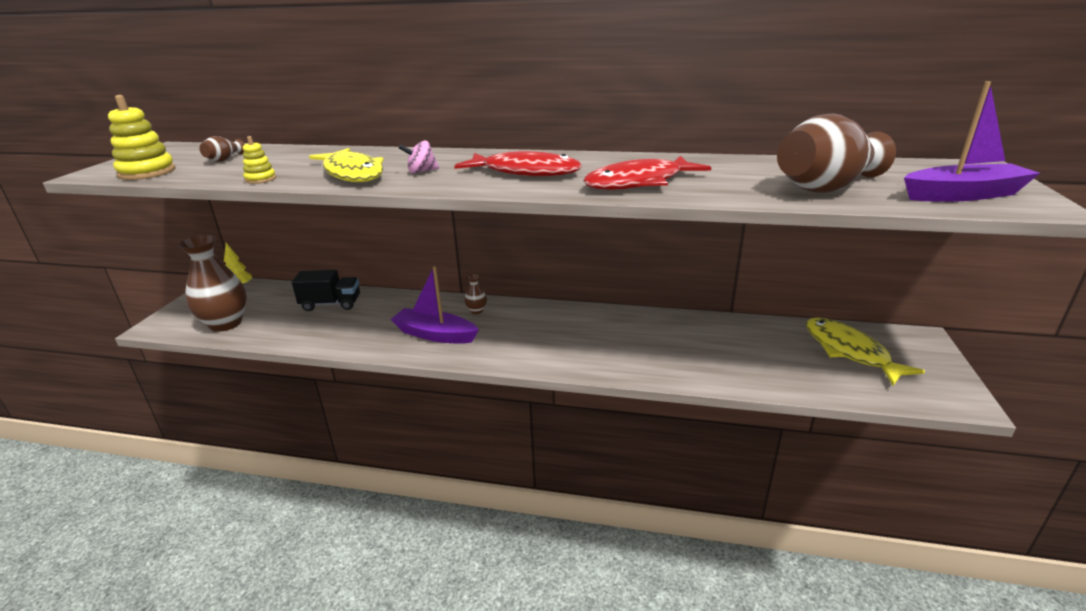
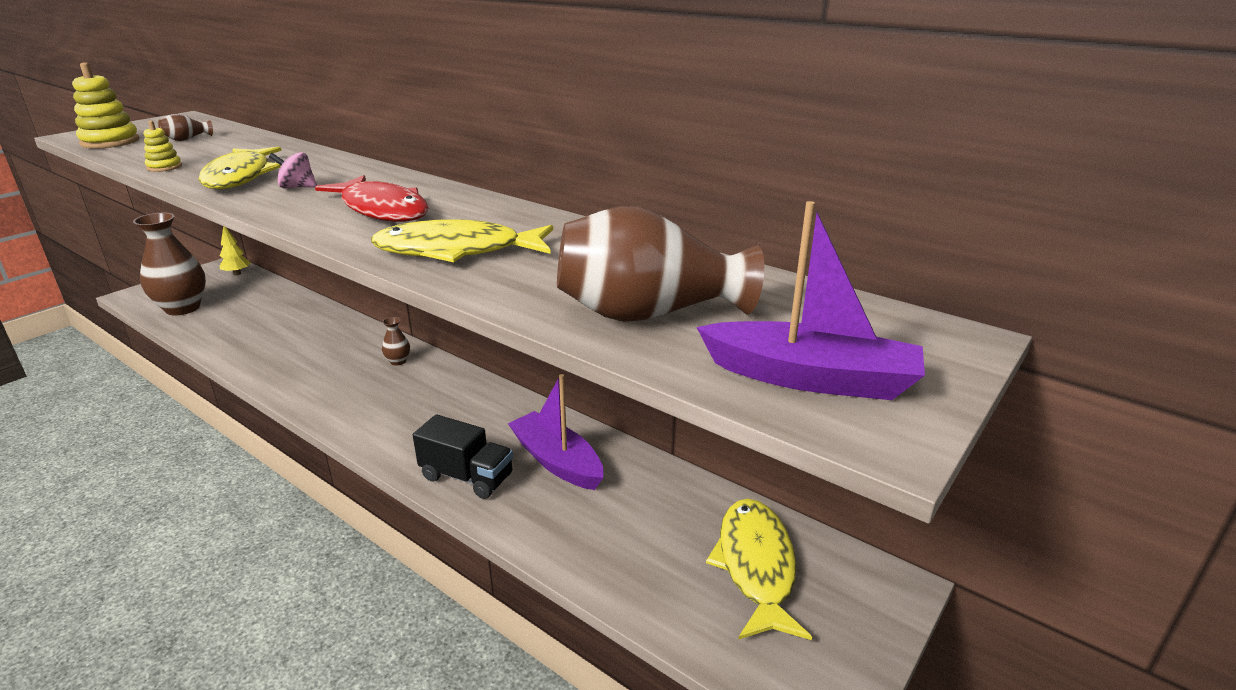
camera: 25 degrees right, 0 degrees up
(331, 304) = (284, 313): black truck -> black truck (467, 477)
(435, 334) = (328, 376): purple boat -> purple boat (557, 461)
(639, 183) = (457, 251): red fish -> yellow fish

